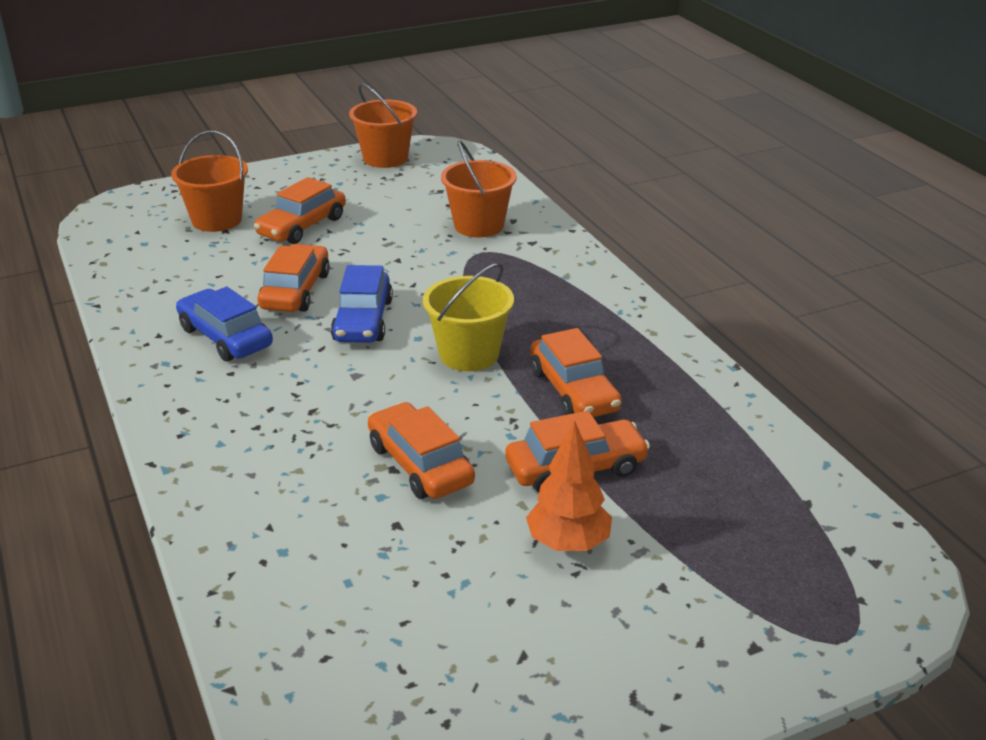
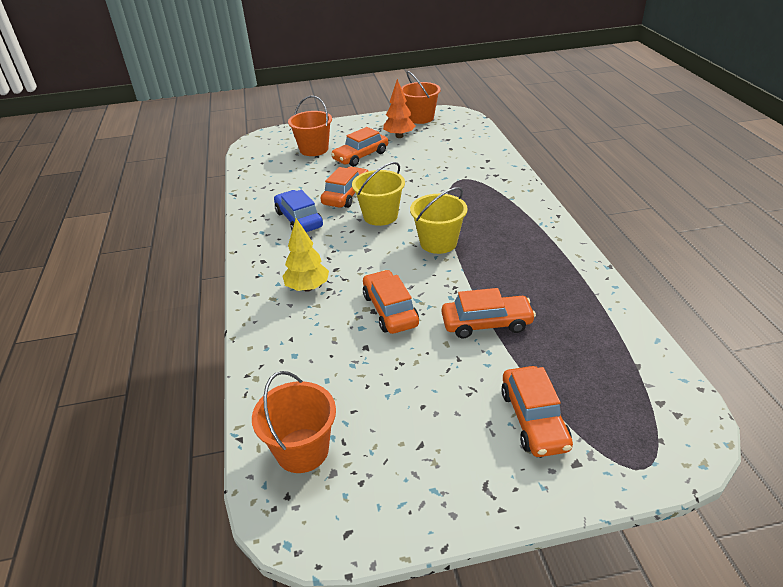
camera: 15 degrees right, 5 degrees up
(273, 445) = (307, 288): none -> yellow tree
(363, 320) = (380, 216): blue car -> yellow bucket
(479, 225) = (465, 162): orange bucket -> orange bucket (302, 450)
(568, 543) = (469, 373): orange tree -> orange tree (399, 136)
(573, 391) = (498, 272): orange car -> orange car (534, 419)

